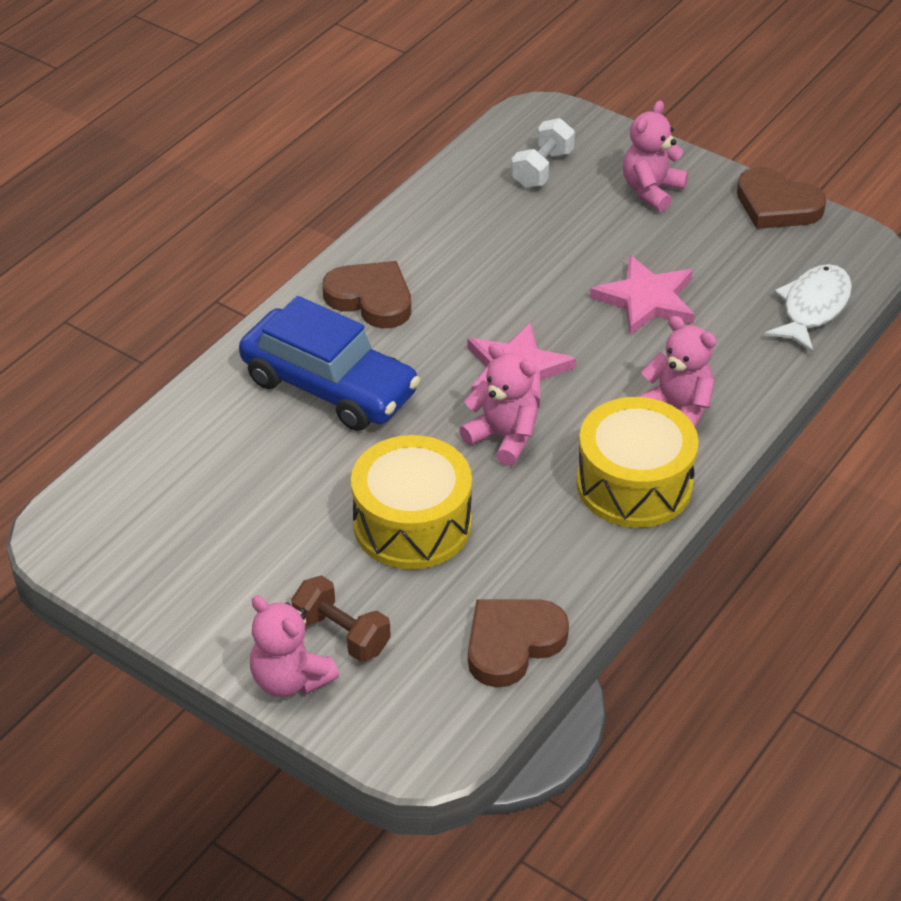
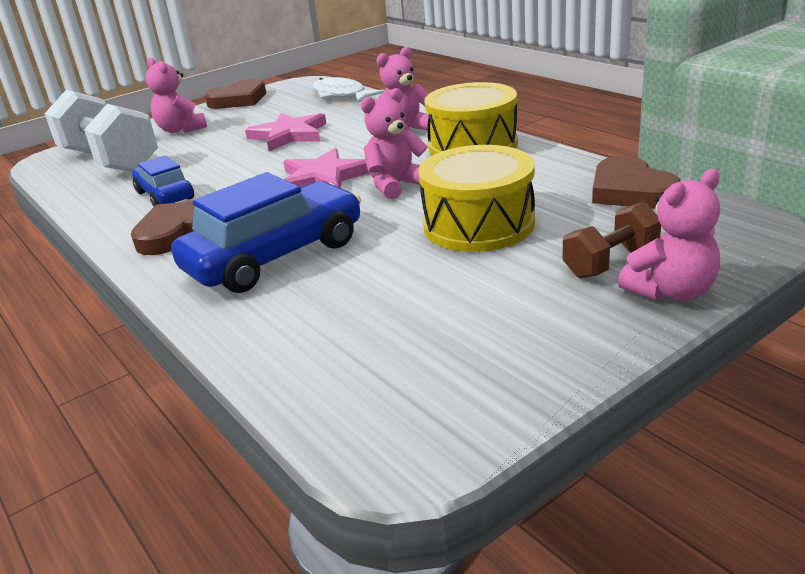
camera: 70 degrees left, 15 degrees down
(454, 254) = (165, 195): none -> blue car
(542, 169) = (110, 161): white dumbbell -> white dumbbell, size x1.93

